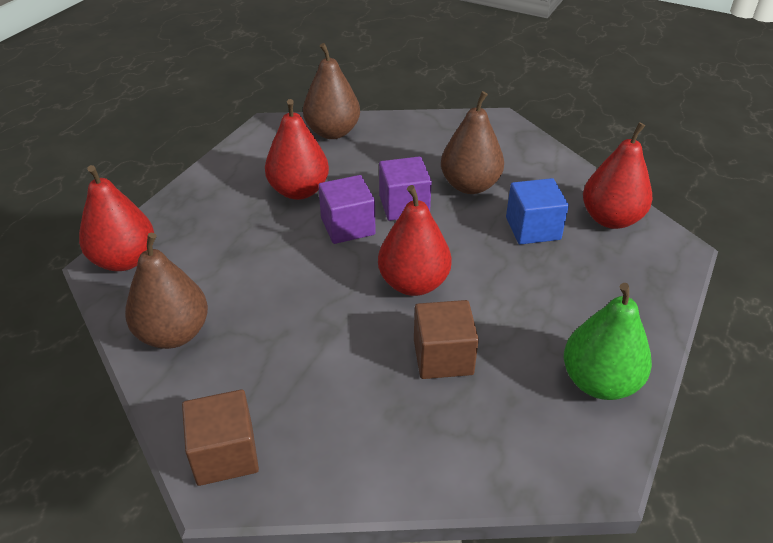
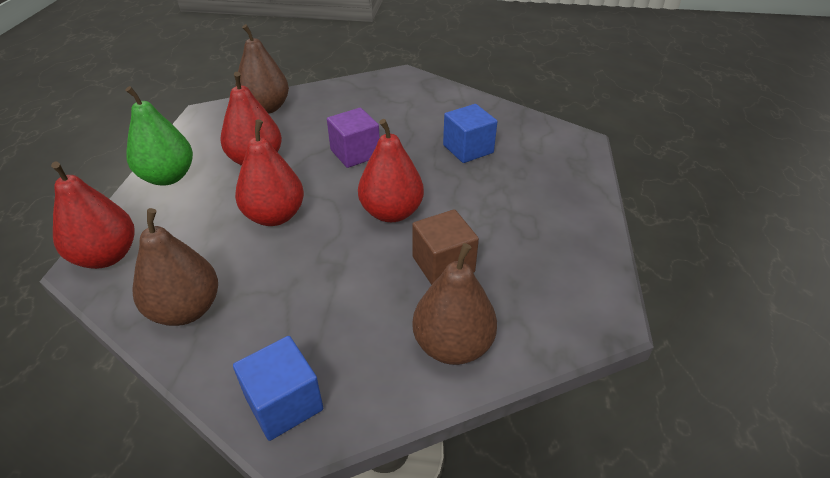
camera: 20 degrees left, 0 degrees up
(225, 454) = (284, 403): brown cube -> blue cube
(348, 226) = (313, 180): purple cube -> none
(470, 185) = (403, 127): brown pear -> brown pear (452, 345)
(599, 382) = (573, 251): green pear -> green pear (168, 177)
(611, 219) = (523, 130): red pear -> red pear (274, 216)

